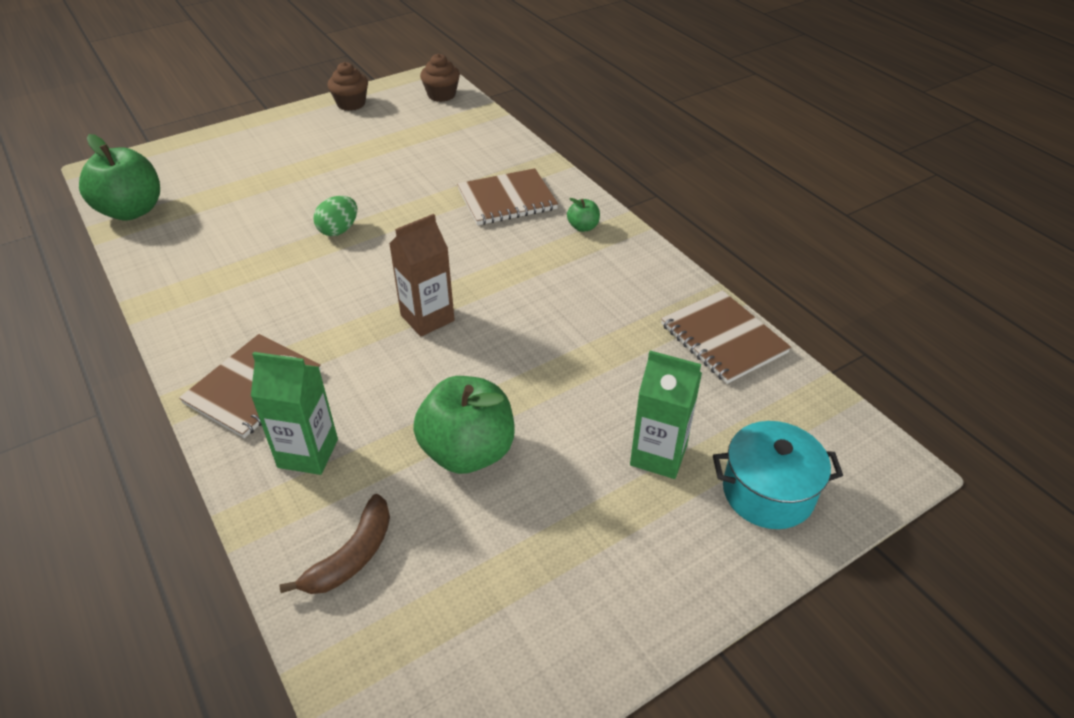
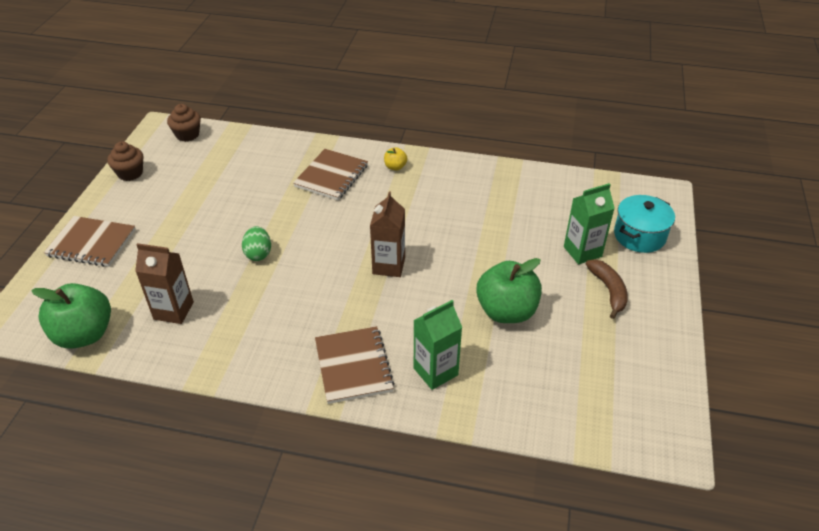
camera: 45 degrees left, 0 degrees up
(209, 234) = (173, 310): none -> brown carton
(352, 556) = (528, 394): brown banana -> brown banana (609, 290)
(583, 227) = (395, 167): green apple -> yellow apple
(723, 338) = (536, 182): brown notebook -> brown notebook (91, 243)

